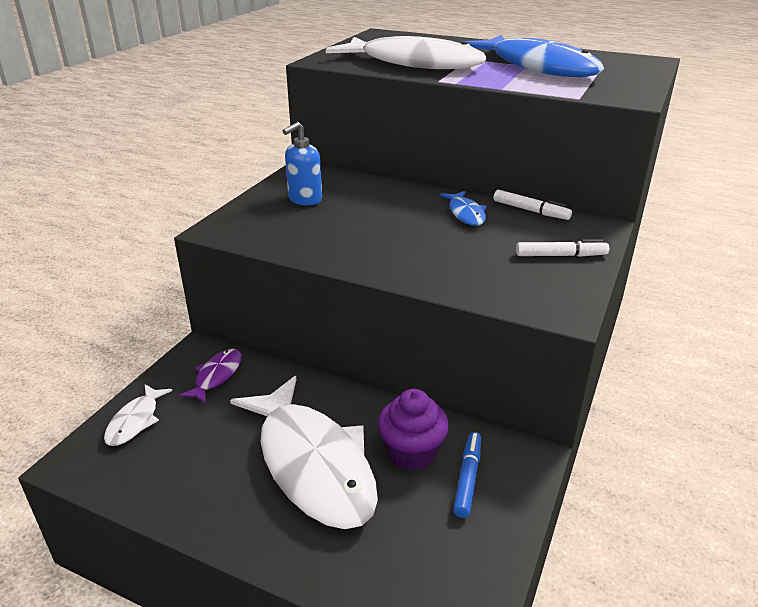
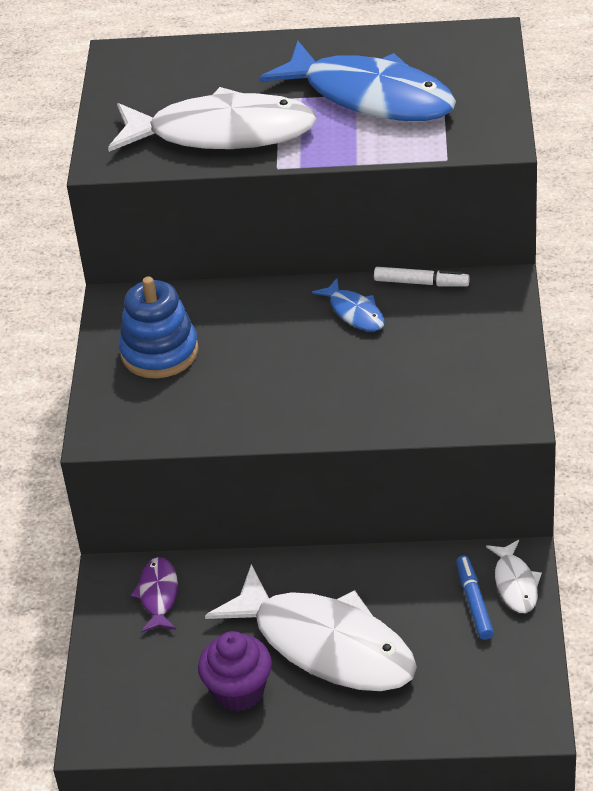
camera: 20 degrees left, 10 degrees up
(135, 421) = (117, 674): white fish -> white fish (515, 584)
(304, 199) = (159, 352): blue soap dispenser -> blue stacking toy
(412, 453) = (411, 598): purple cupcake -> purple cupcake (238, 691)
(561, 255) = (482, 343): white marker -> none

